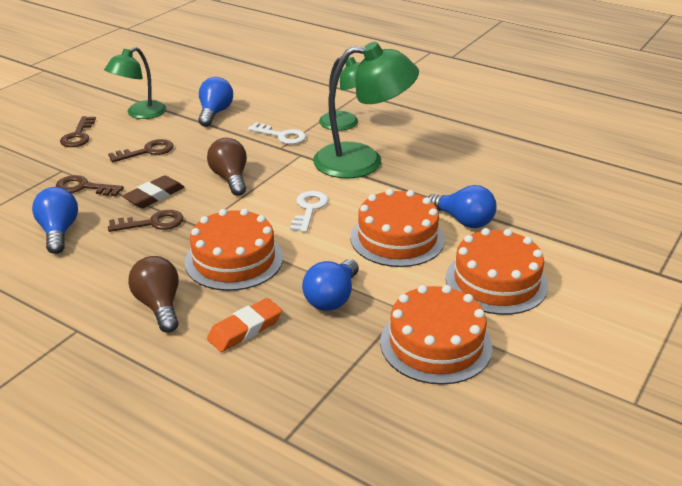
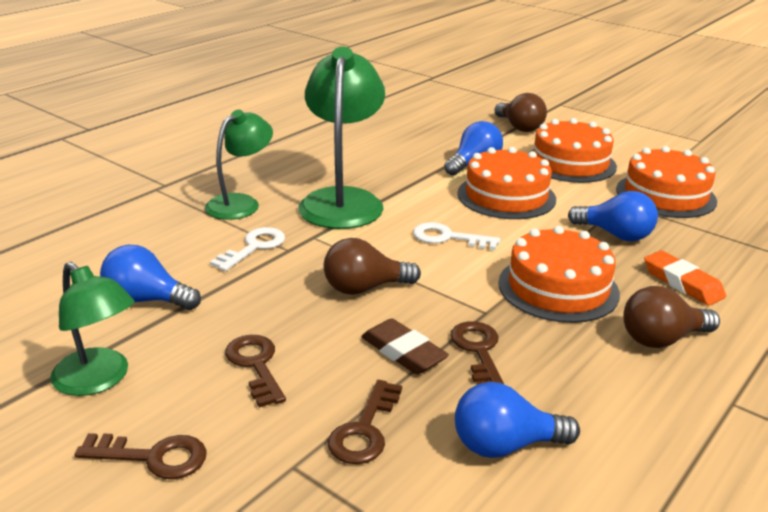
camera: 85 degrees left, 5 degrees down
(585, 250) = (519, 127): none -> brown light bulb

